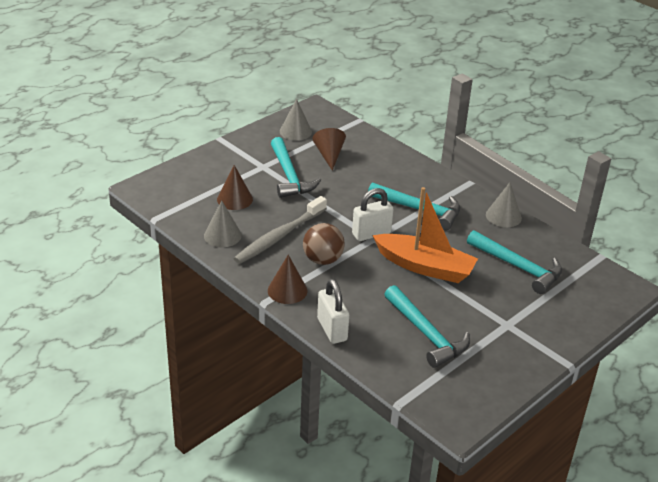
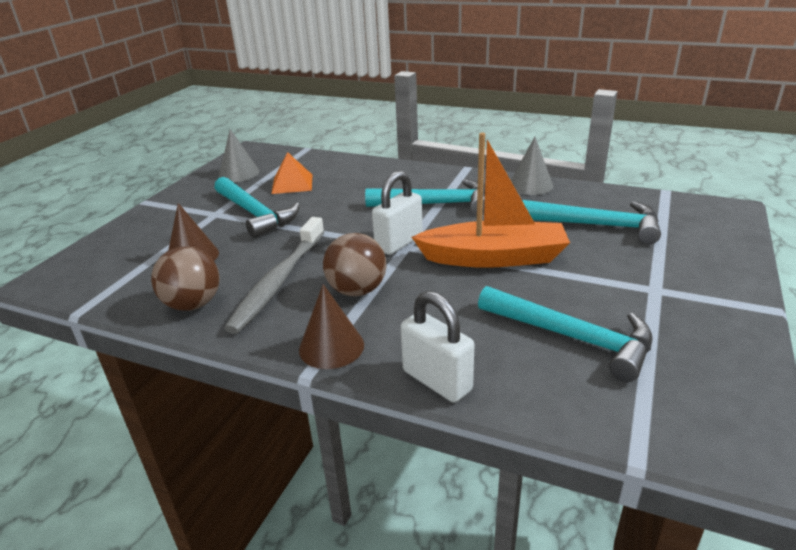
camera: 20 degrees left, 5 degrees down
(222, 235) = (193, 304): grey cone -> brown ball
(329, 155) = (292, 184): brown cone -> orange pyramid

